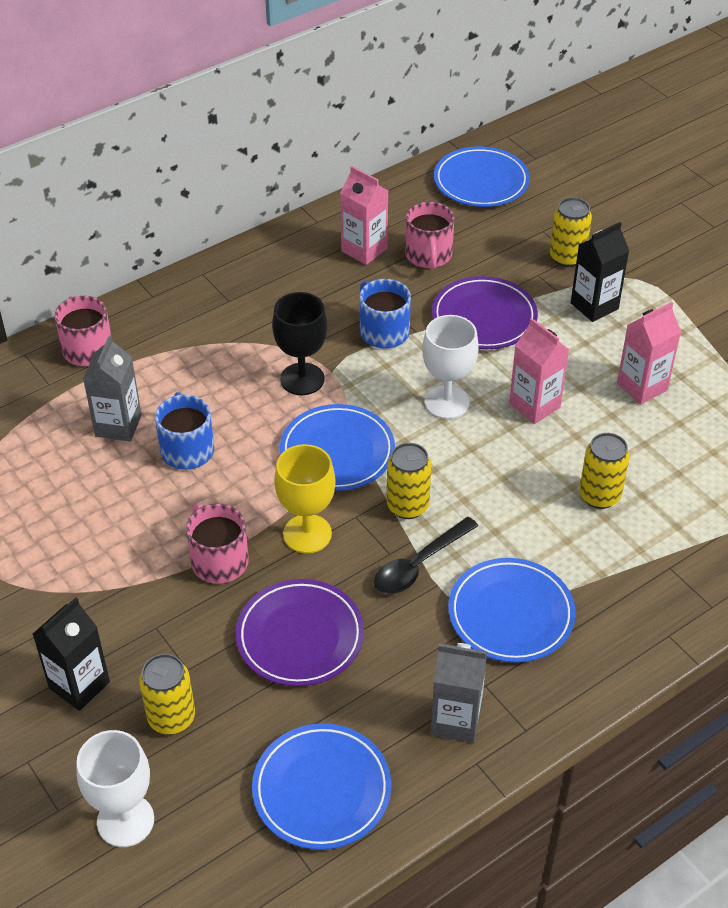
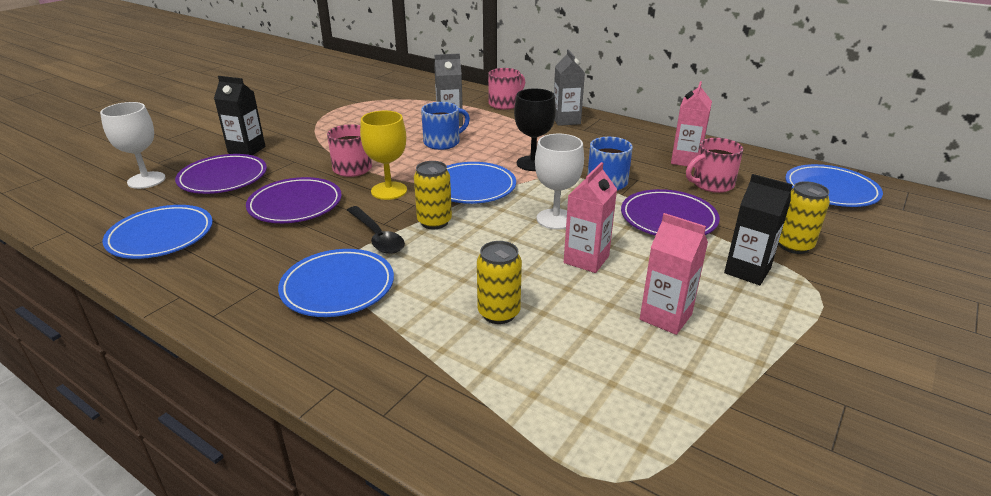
camera: 70 degrees right, 15 degrees down
(171, 718) = (223, 178): yellow can -> purple plate
(419, 564) = (377, 237): black spoon -> black spoon turned 150 degrees counterclockwise
(455, 720) = (222, 279): grey carton -> grey carton (566, 120)

